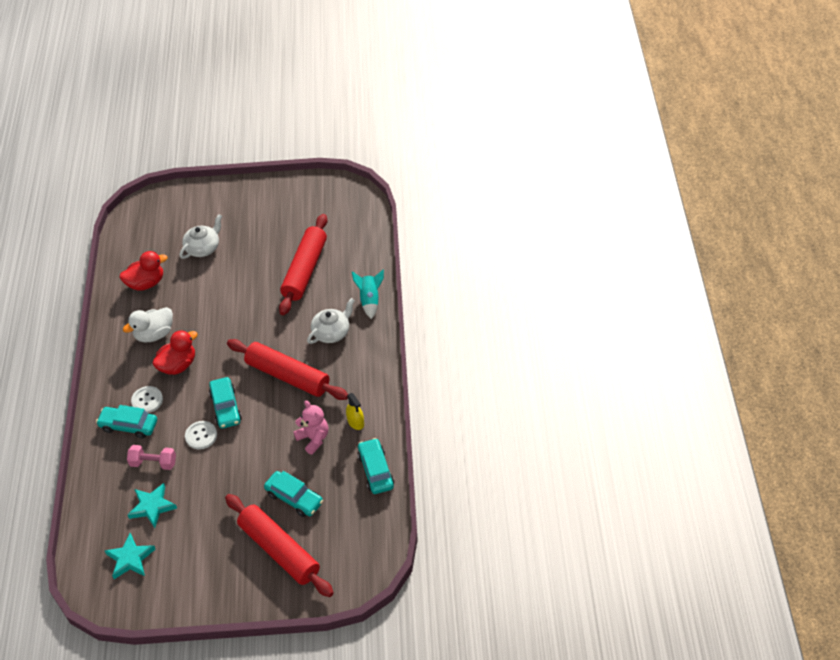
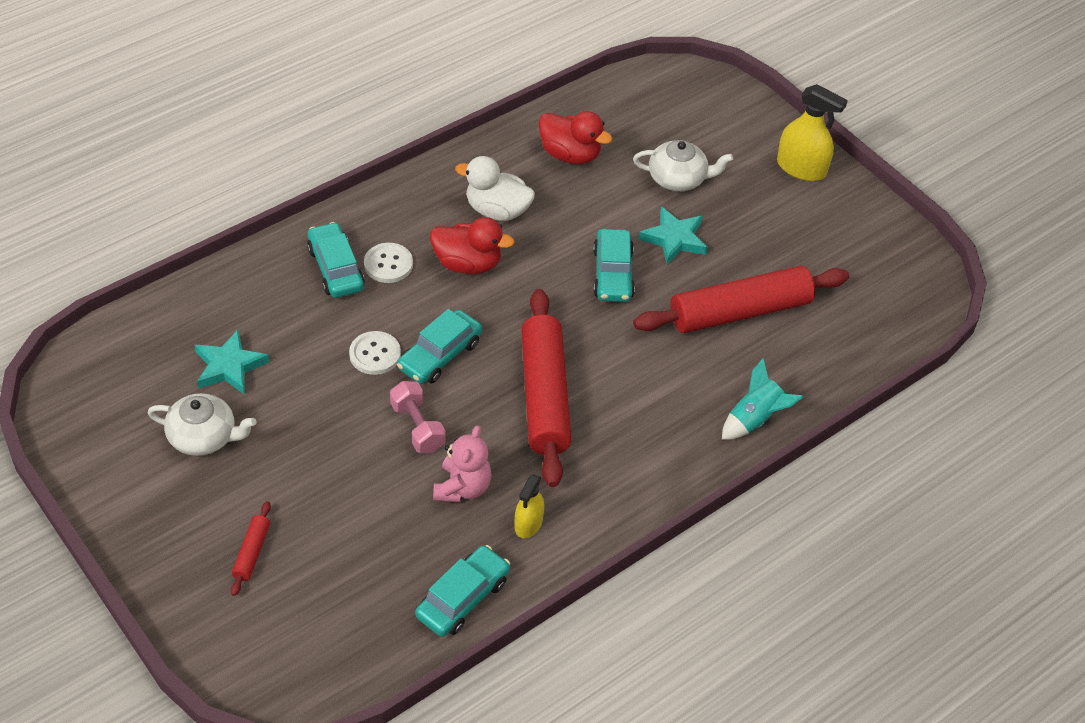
camera: 50 degrees right, 0 degrees up
(130, 558) = (136, 389): turquoise star -> turquoise star (674, 239)
(153, 463) = (297, 328): pink dumbbell -> pink dumbbell (417, 427)
(241, 196) = (801, 168): none -> yellow spray bottle
(279, 550) = (252, 552): red rolling pin -> red rolling pin, size x0.42
(294, 498) = (348, 521): turquoise car -> turquoise car (612, 274)
(332, 332) = (660, 405): white teapot -> white teapot (204, 437)

